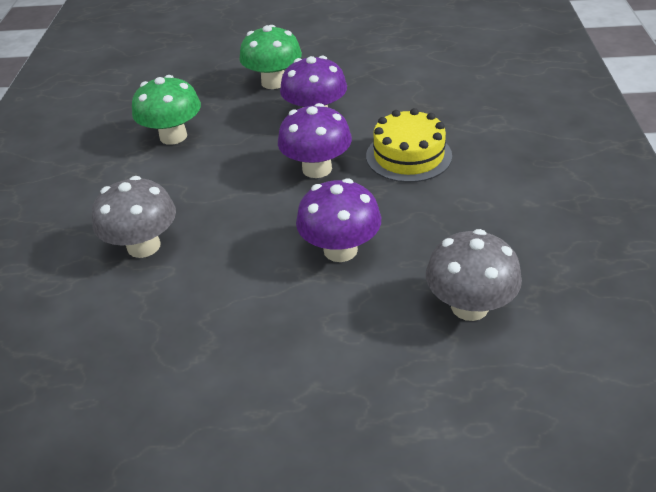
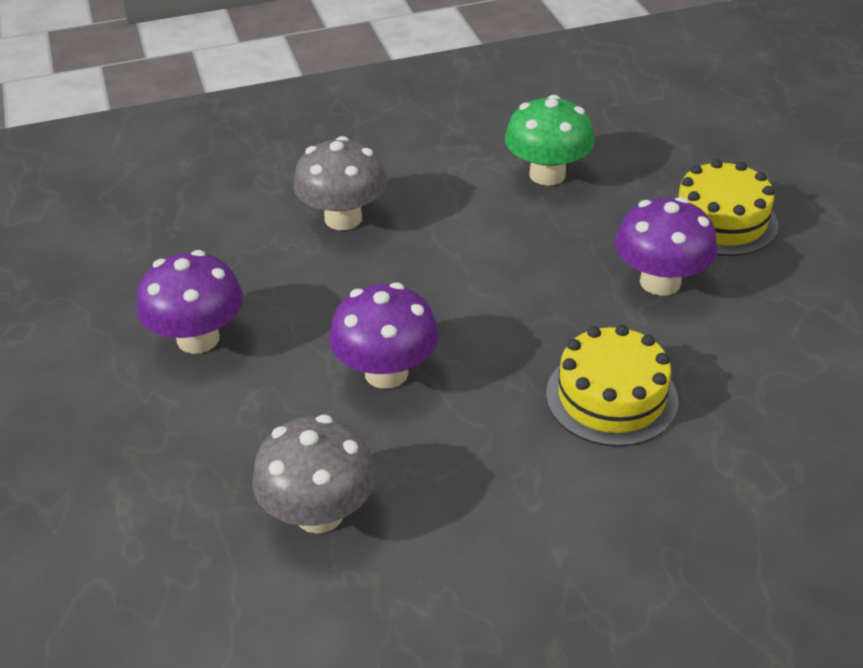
camera: 70 degrees right, 0 degrees up
(273, 82) = (721, 221): green mushroom -> yellow cake
(317, 169) = (538, 313): purple mushroom -> purple mushroom (198, 339)

